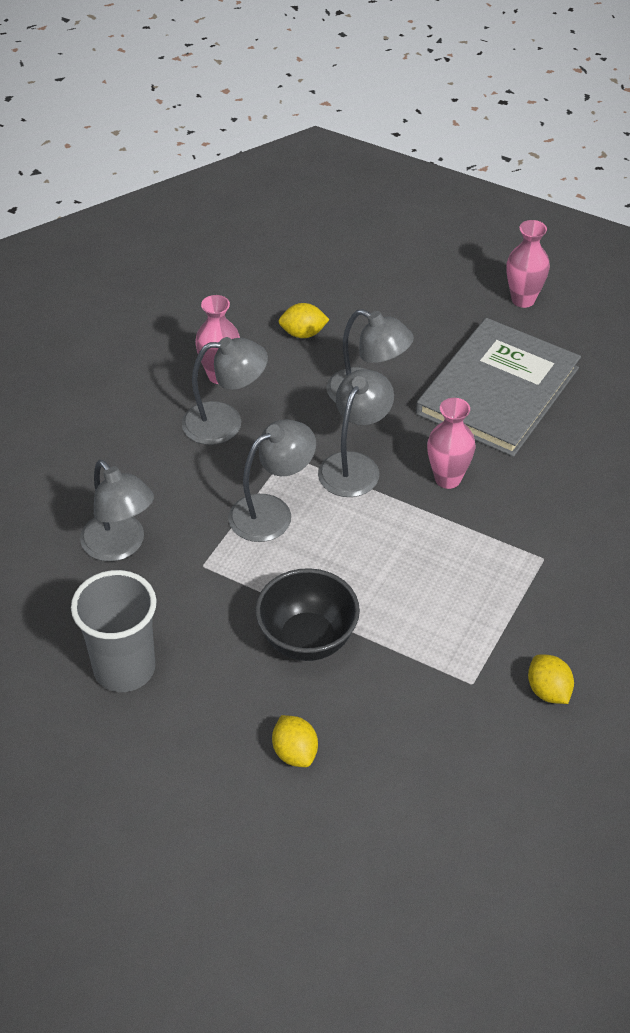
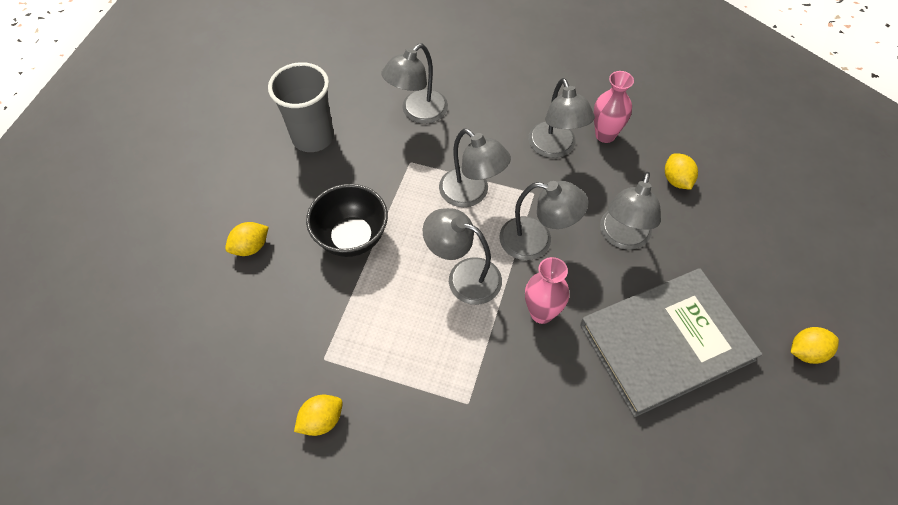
camera: 80 degrees right, 10 degrees up
(387, 537) = (464, 276): none -> grey lamp
(498, 391) = (666, 342): grey book -> grey book turned 45 degrees counterclockwise
(523, 299) = (806, 352): pink vase -> yellow lemon

